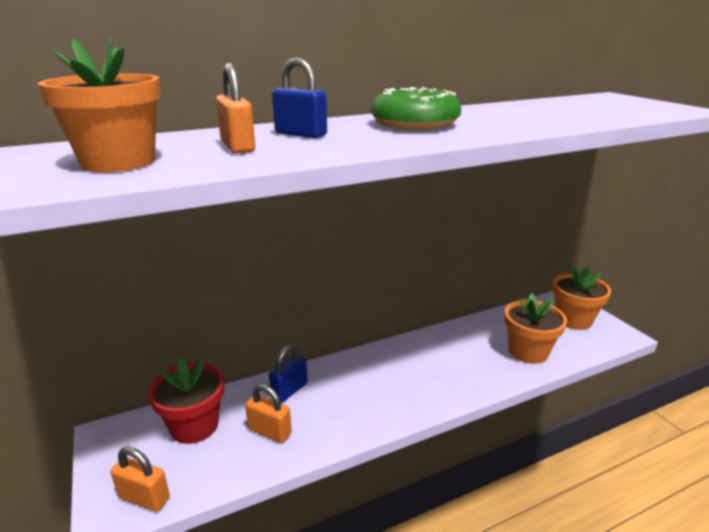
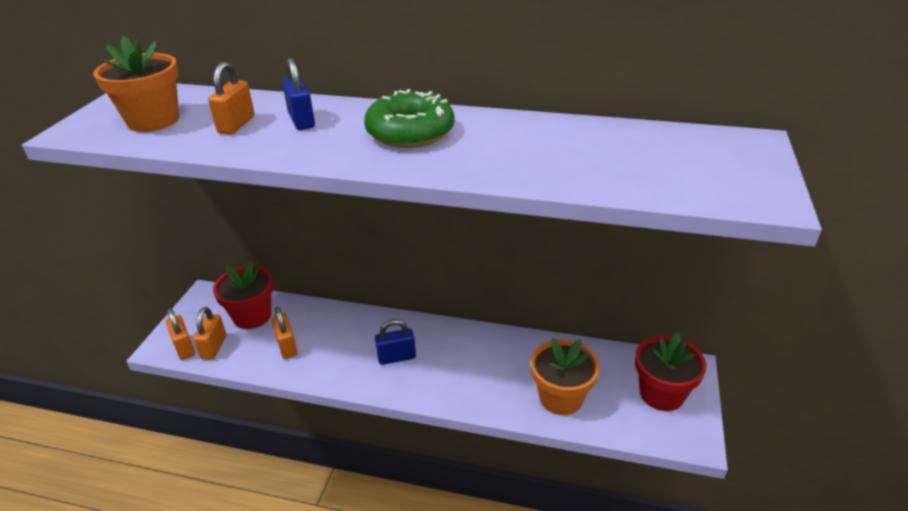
camera: 40 degrees right, 10 degrees up
(184, 477) = (214, 347): none -> orange padlock
(289, 390) = (332, 323): blue padlock -> blue padlock (396, 357)
(573, 320) = (661, 394): orange flower pot -> red flower pot

